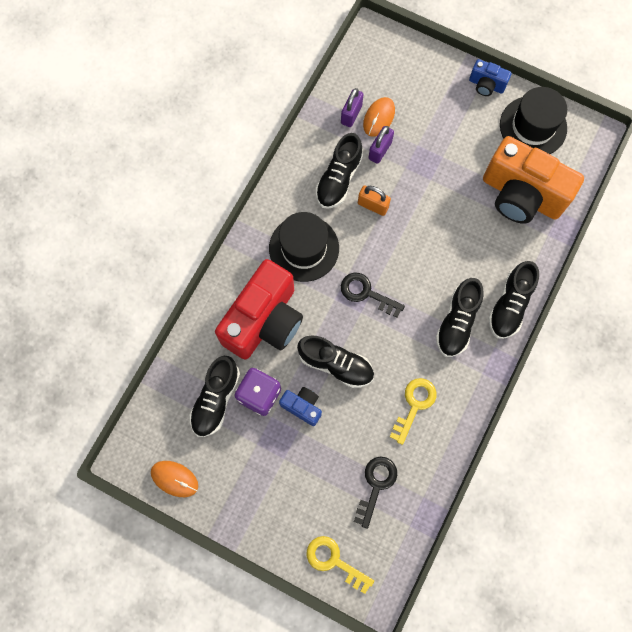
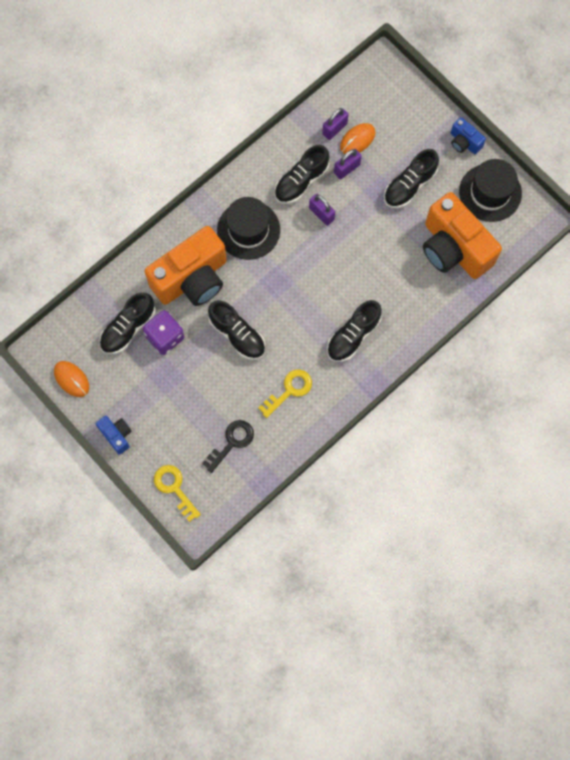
camera: 20 degrees right, 0 degrees up
(264, 321) = (192, 279): red camera -> orange camera
(302, 406) = (196, 359): blue camera -> blue camera (116, 435)
(366, 293) = (286, 285): black key -> none
(373, 205) = (321, 214): orange padlock -> purple padlock
(509, 305) = (404, 337): black shoe -> black shoe (409, 186)

